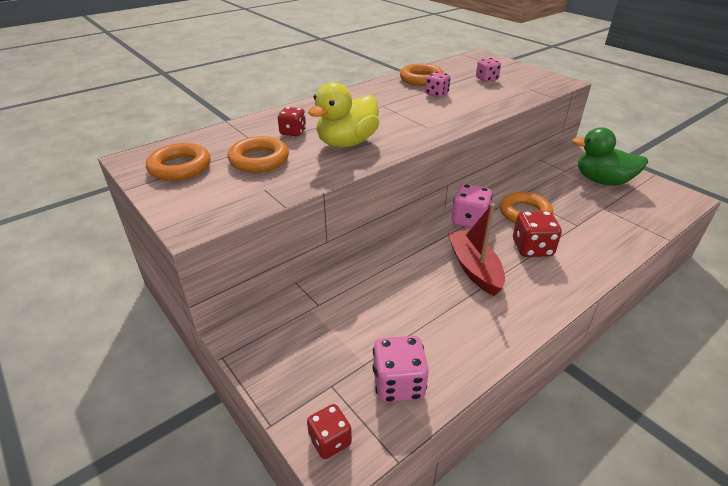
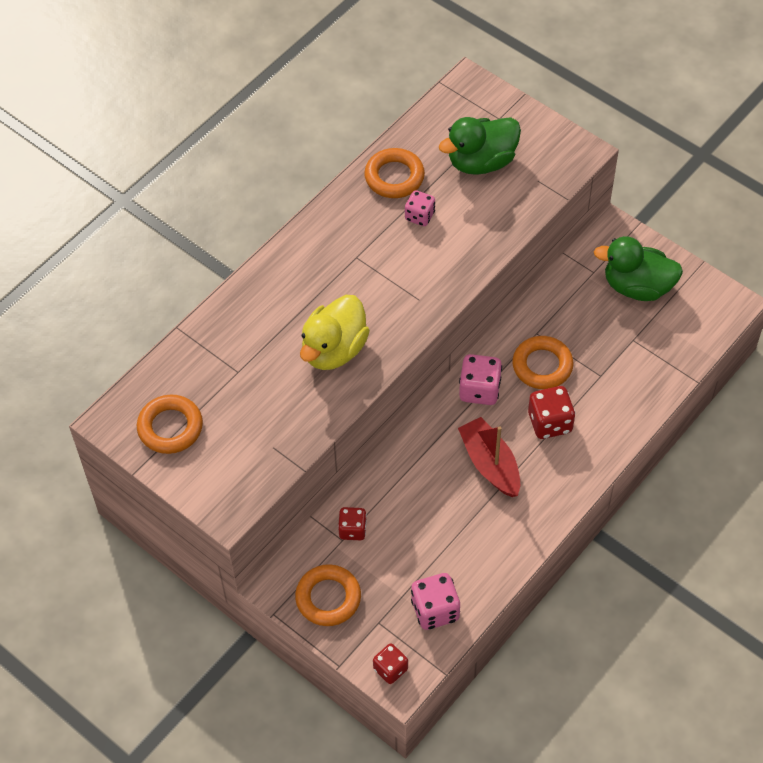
camera: 10 degrees left, 20 degrees up
(259, 160) = (249, 399): orange ring -> orange ring (328, 598)
(293, 132) = (266, 339): red dice -> red dice (352, 530)
(486, 79) = (481, 162): pink dice -> green duck

